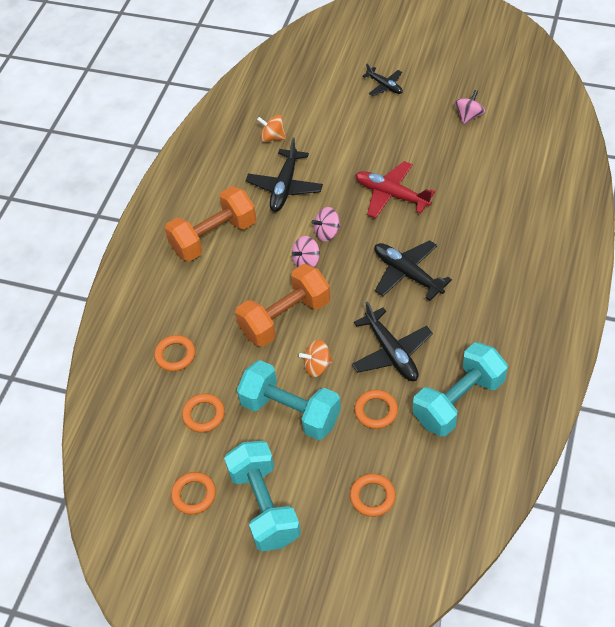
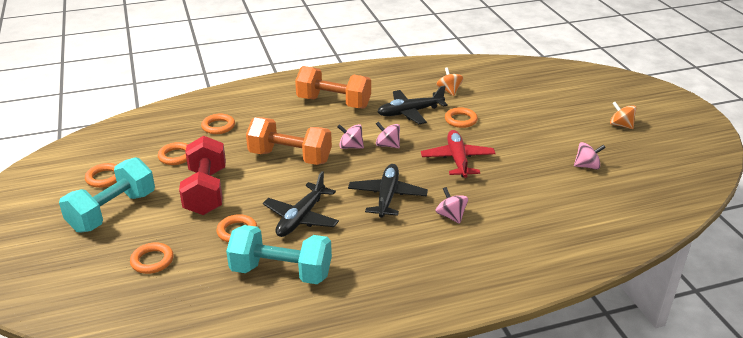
camera: 50 degrees right, 20 degrees down
(290, 412) = (206, 191): turquoise dumbbell -> red dumbbell
(317, 366) = (258, 187): orange spinning top -> orange spinning top (620, 125)
(330, 157) = (460, 120): none -> orange ring
(384, 86) = (561, 116): black plane -> none
(468, 244) = (451, 216): none -> pink spinning top

